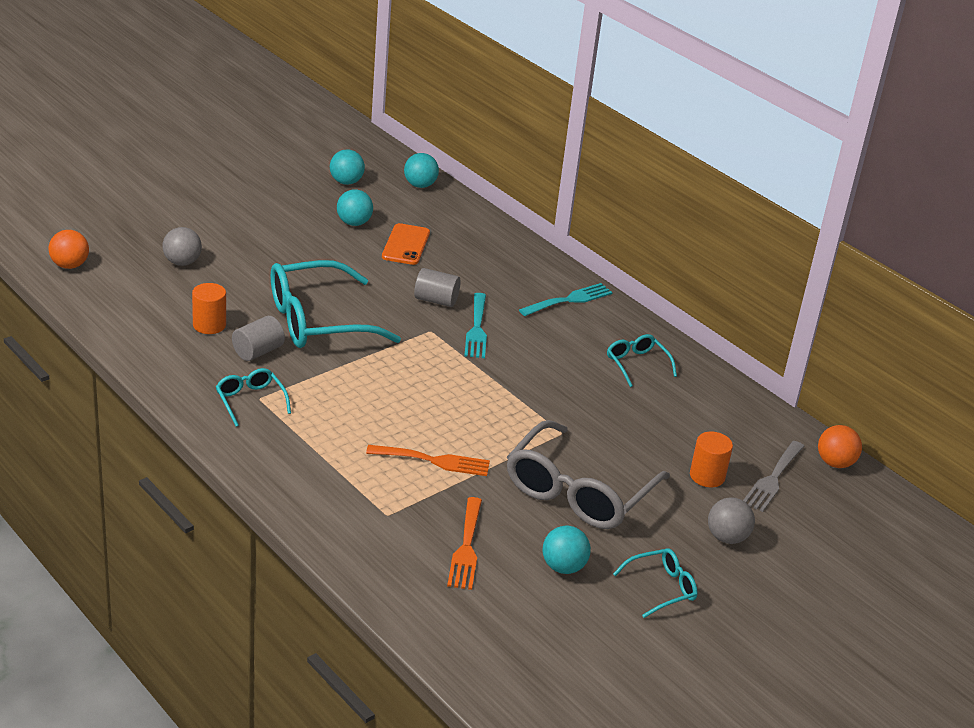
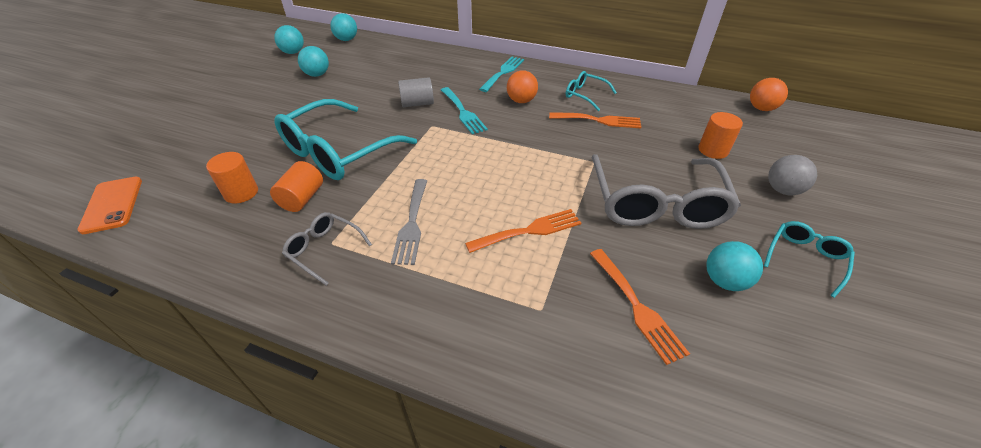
camera: 25 degrees left, 10 degrees up
(70, 265) = (67, 191): orange ball -> orange ball (521, 101)
(182, 262) = (187, 149): grey ball -> none
(250, 401) = (324, 250): turquoise glasses -> grey glasses
(258, 351) = (302, 198): grey cylinder -> orange cylinder
(406, 245) = (365, 76): orange phone -> orange phone (112, 205)
(618, 397) = (599, 120): none -> orange fork
(773, 479) = (747, 134): grey fork -> grey fork (412, 224)

